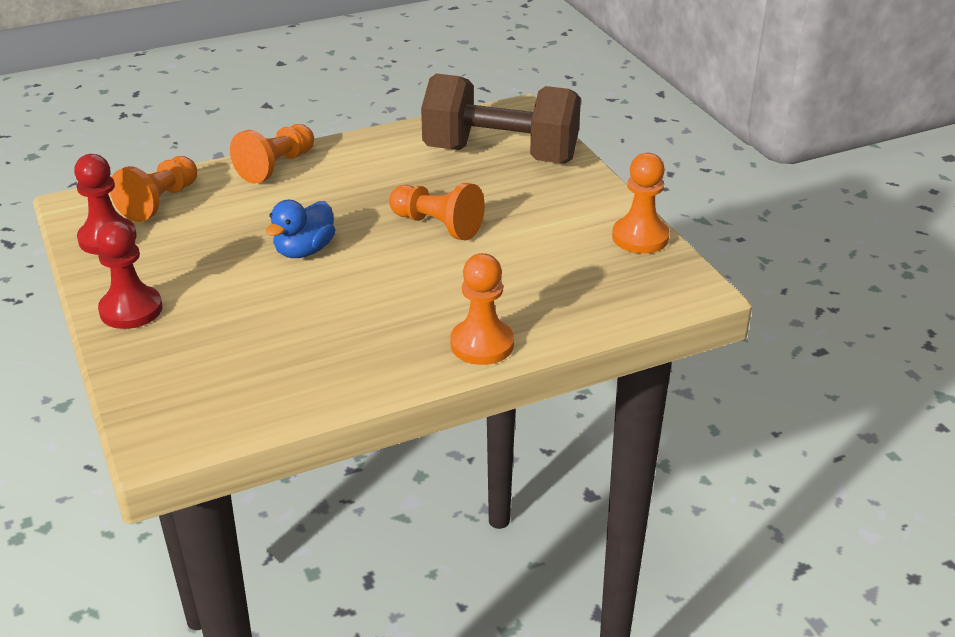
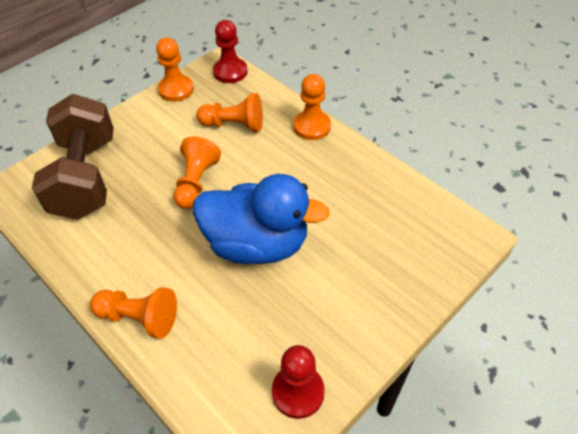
camera: 110 degrees left, 15 degrees up
(131, 310) = (376, 317): red pawn -> red pawn (230, 72)
(160, 202) = (226, 382): orange pawn -> orange pawn (234, 125)
(304, 251) = (257, 244): blue duck -> blue duck, size x1.95

